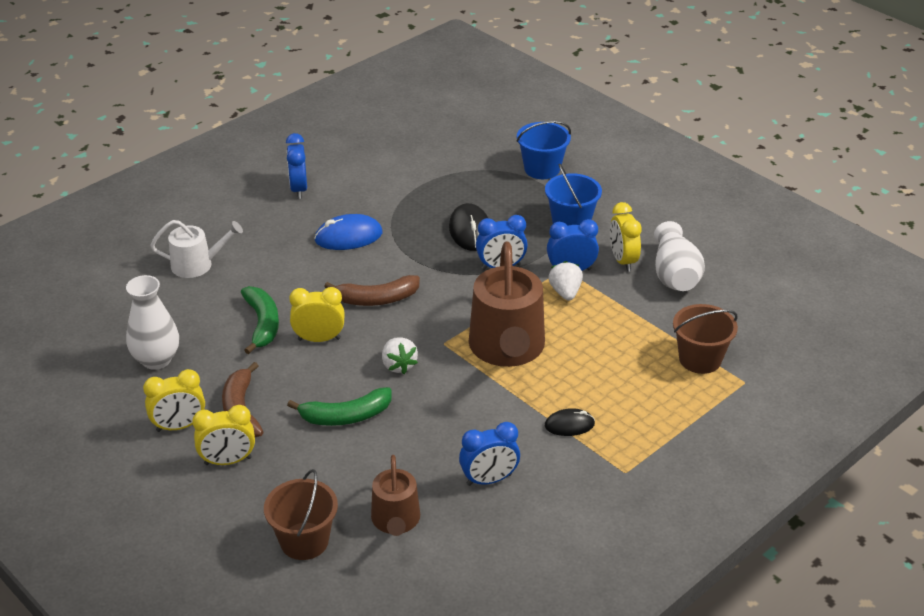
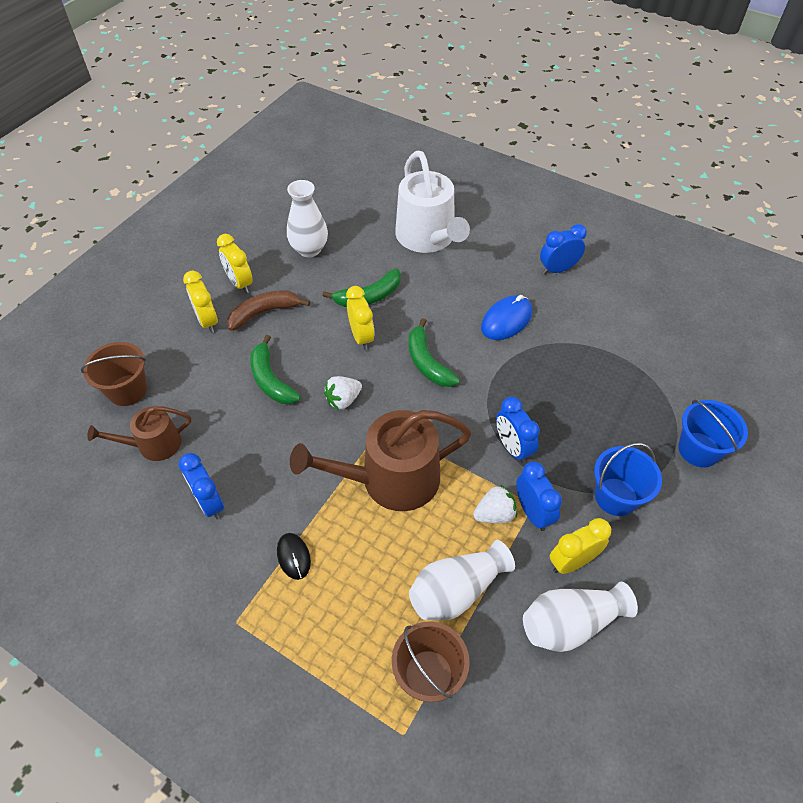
camera: 75 degrees right, 15 degrees up
(197, 264) = (428, 238): white watering can -> white watering can, size x1.78
(348, 237) = (506, 320): blue mouse -> blue mouse turned 75 degrees clockwise
(377, 299) = (427, 362): brown banana -> green banana
(470, 231) = (558, 409): black mouse -> none
(631, 329) = (456, 590): none -> white vase

